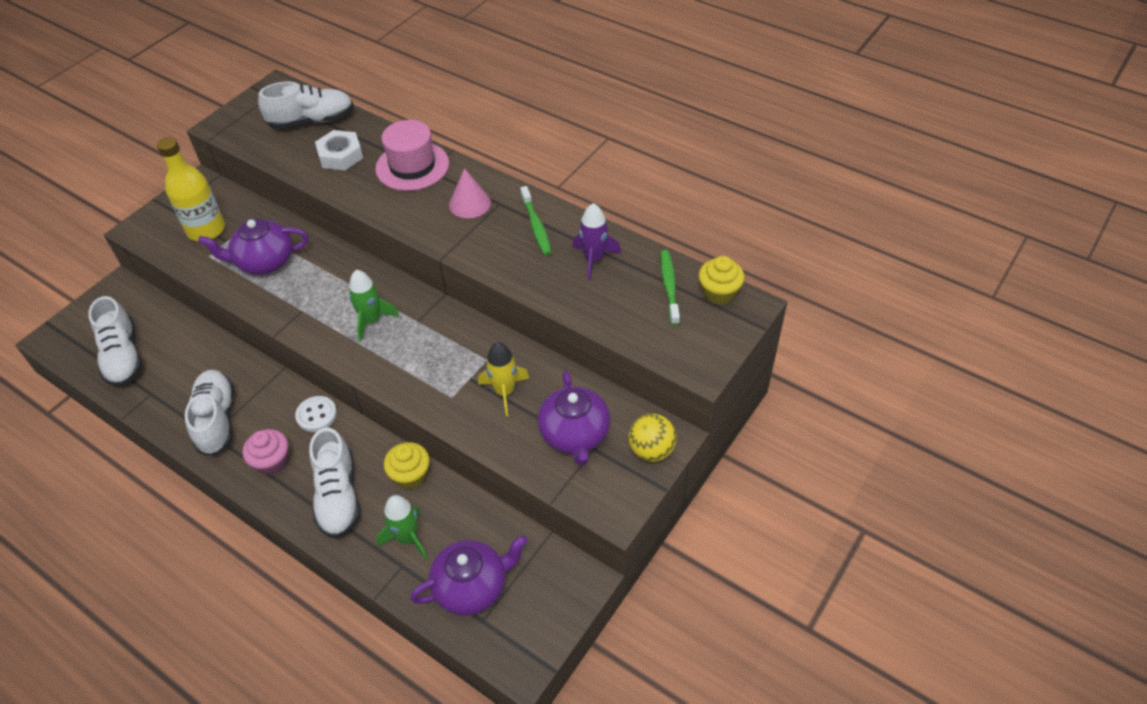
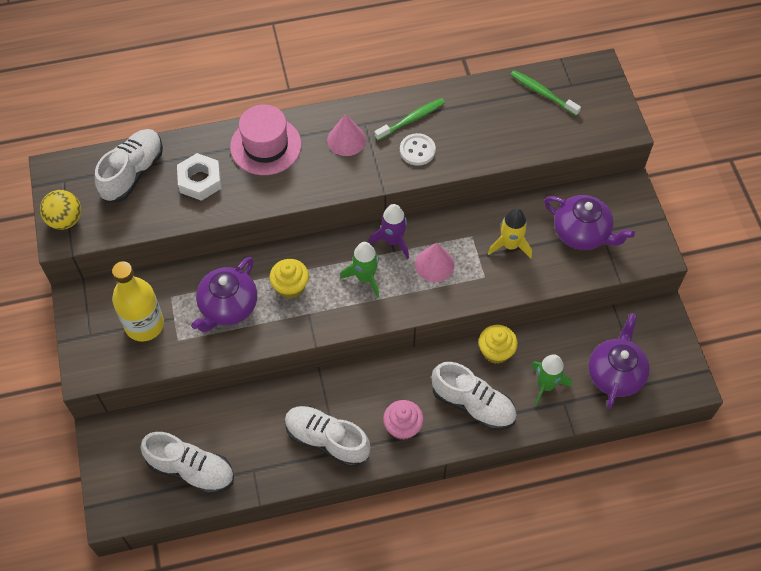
camera: 50 degrees left, 10 degrees up
(316, 415) = (387, 374): white button -> white button (417, 150)
(430, 355) = (434, 264): none -> pink cone
(536, 226) = (411, 119): green toothbrush -> green toothbrush turned 60 degrees counterclockwise
(594, 259) = (477, 112): purple rocket -> purple rocket (393, 241)
(651, 450) = (631, 204): yellow ball -> yellow ball (65, 220)
(719, 292) = (573, 73): yellow cupcake -> yellow cupcake (290, 286)

